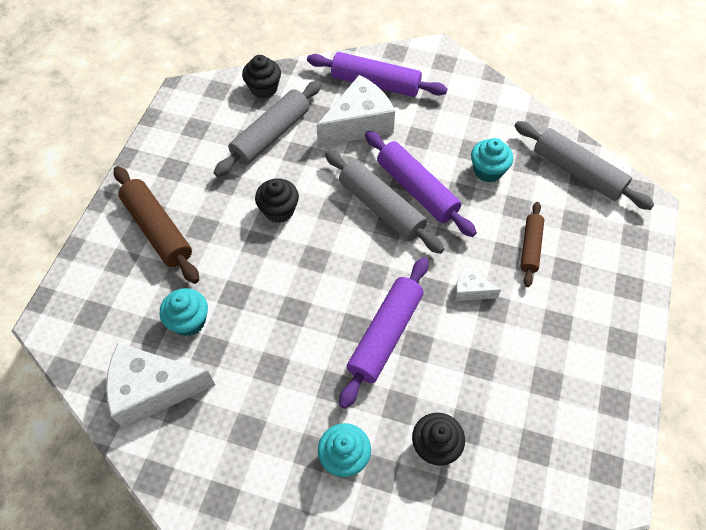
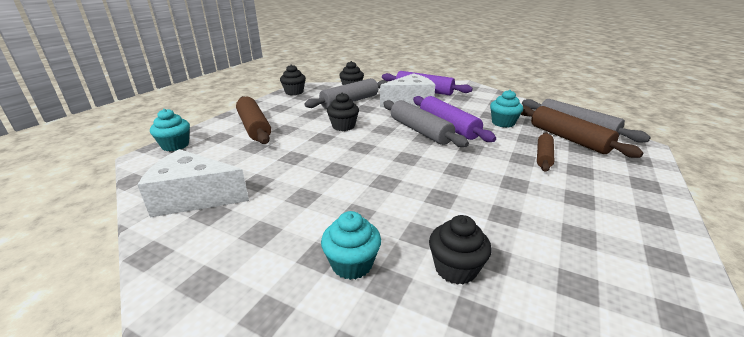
camera: 10 degrees right, 30 degrees down
(178, 115) = (294, 92): none -> black cupcake
(189, 321) = (249, 166): turquoise cupcake -> turquoise cupcake (175, 145)
(385, 335) = (412, 188): purple rolling pin -> none
(470, 290) = (491, 172): white cheese -> none
(564, 201) = (568, 139): none -> brown rolling pin

